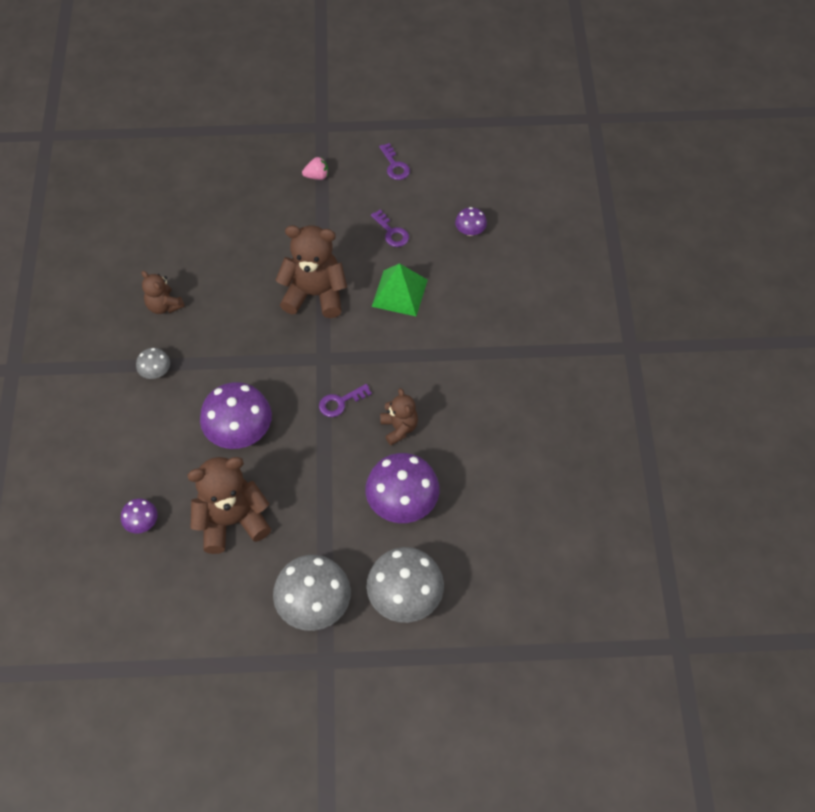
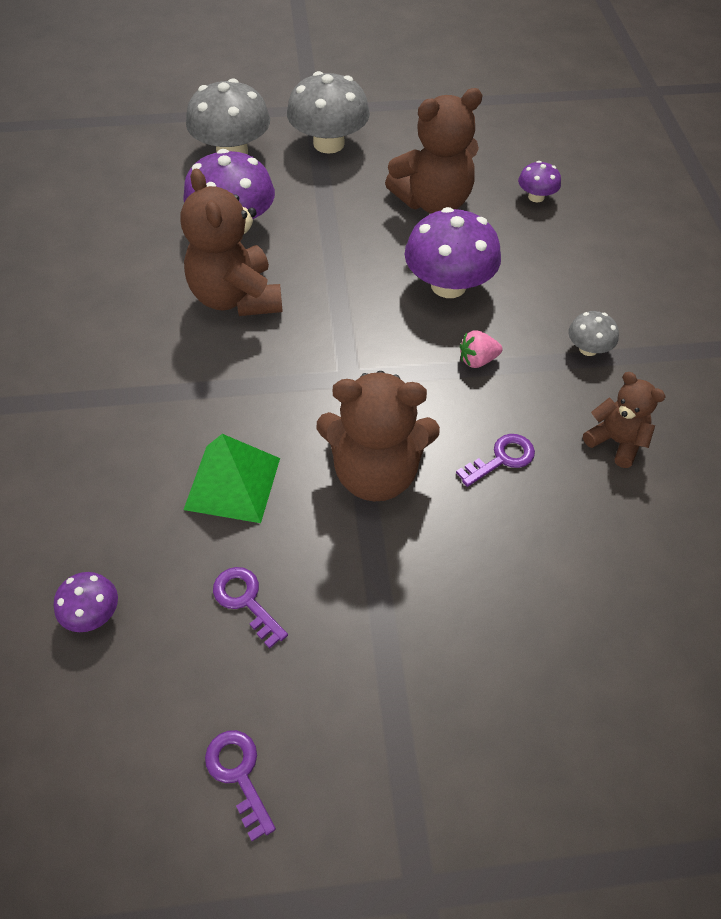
camera: 175 degrees right, 5 degrees down
(317, 176) = (408, 732): pink strawberry -> pink strawberry (477, 360)
(340, 402) = (318, 323): purple key -> purple key (501, 459)
(399, 428) = (236, 297): brown teddy bear -> brown teddy bear, size x1.79

